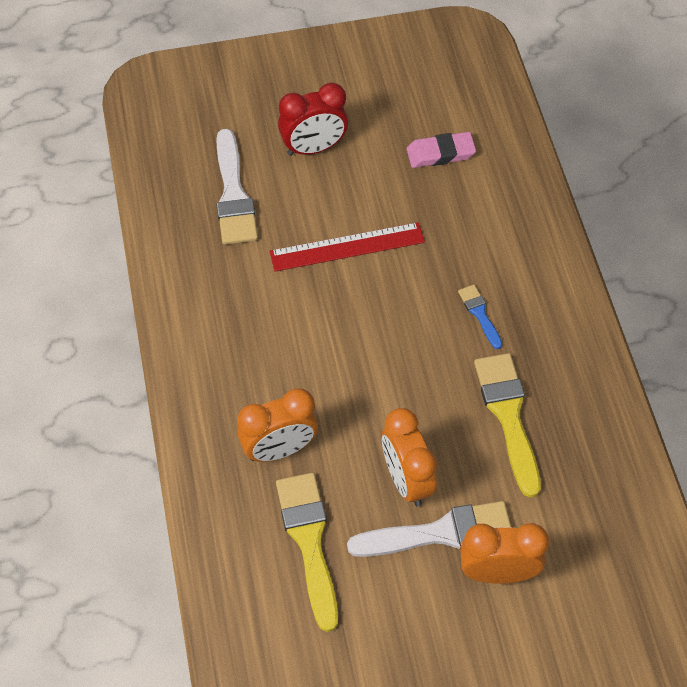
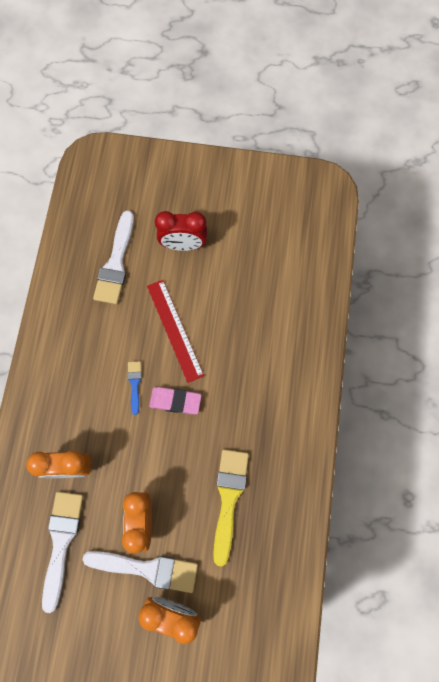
camera: 20 degrees right, 15 degrees up
(309, 541) = (61, 542): yellow brush -> white brush
(347, 247) = (174, 330): red ruler -> red ruler turned 60 degrees clockwise
(440, 153) = (267, 278): pink eraser -> pink eraser (175, 401)
(479, 314) = (242, 413): blue brush -> blue brush (134, 384)

